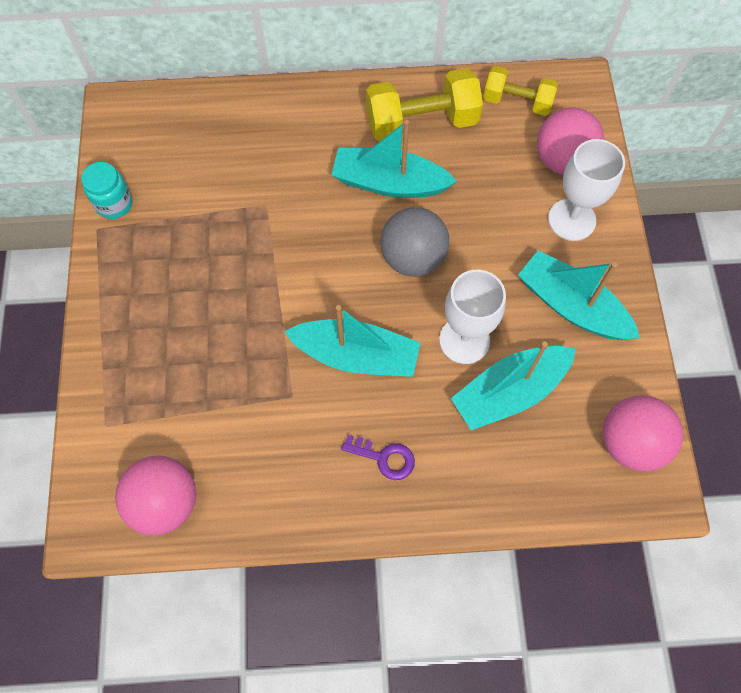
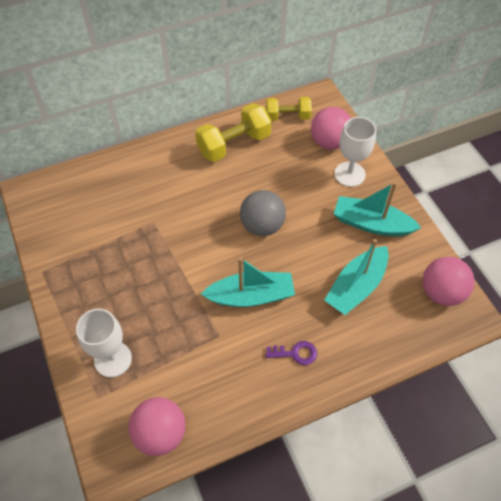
camera: 20 degrees left, 10 degrees down
(114, 204) = (48, 252): turquoise jar -> none
(389, 183) = (228, 185): turquoise boat -> none
(464, 340) = (315, 265): white goblet -> white goblet (113, 359)

